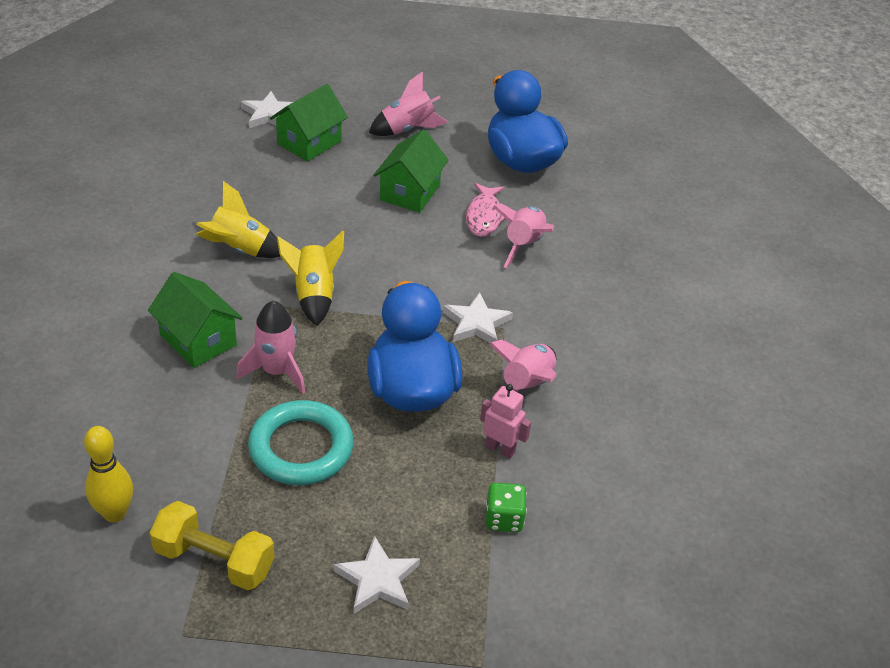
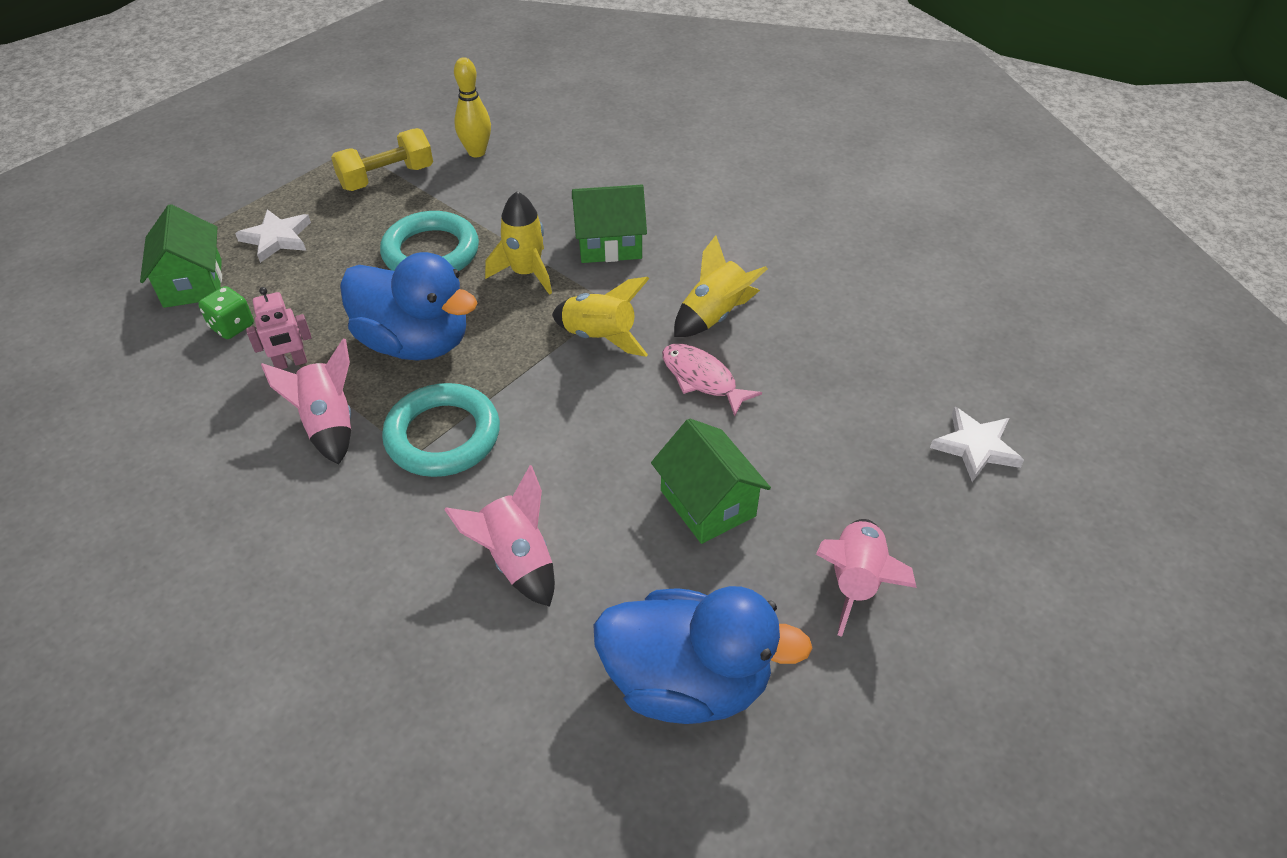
camera: 130 degrees right, 5 degrees up
(276, 371) = (526, 273): pink rocket -> yellow rocket
(309, 142) = (884, 457): green house -> green house (193, 283)
(476, 323) = (443, 436): white star -> turquoise ring
(484, 216) = (601, 553): pink fish -> pink fish (702, 379)

